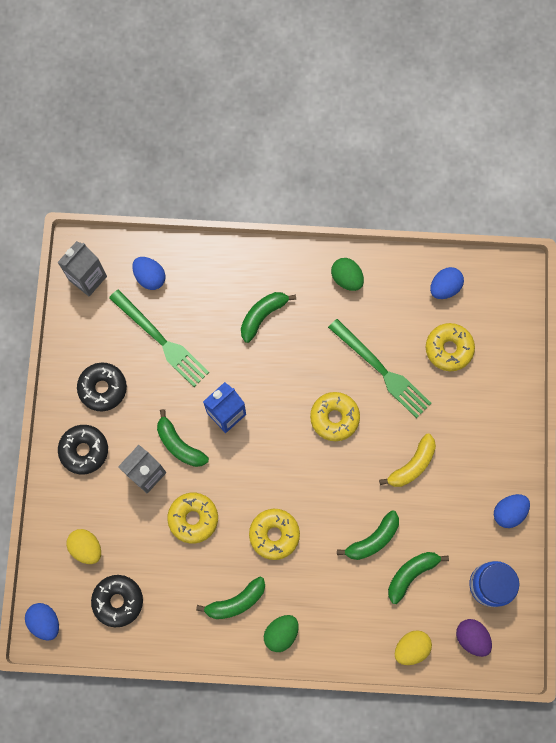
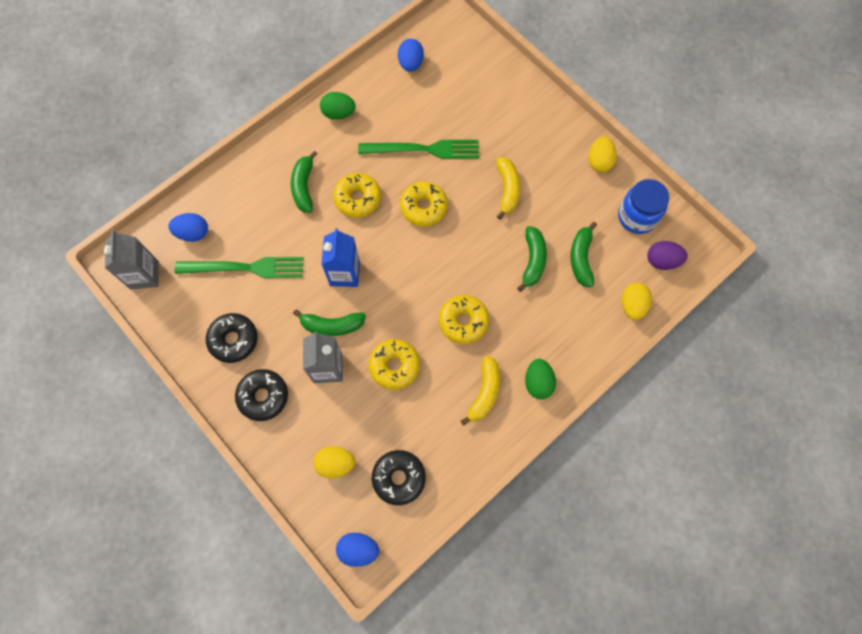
camera: 45 degrees left, 5 degrees down
(236, 601) = (484, 393): green banana -> yellow banana
(448, 349) = (453, 98): yellow donut -> yellow donut (358, 199)
(508, 512) = (599, 161): blue egg -> yellow egg

